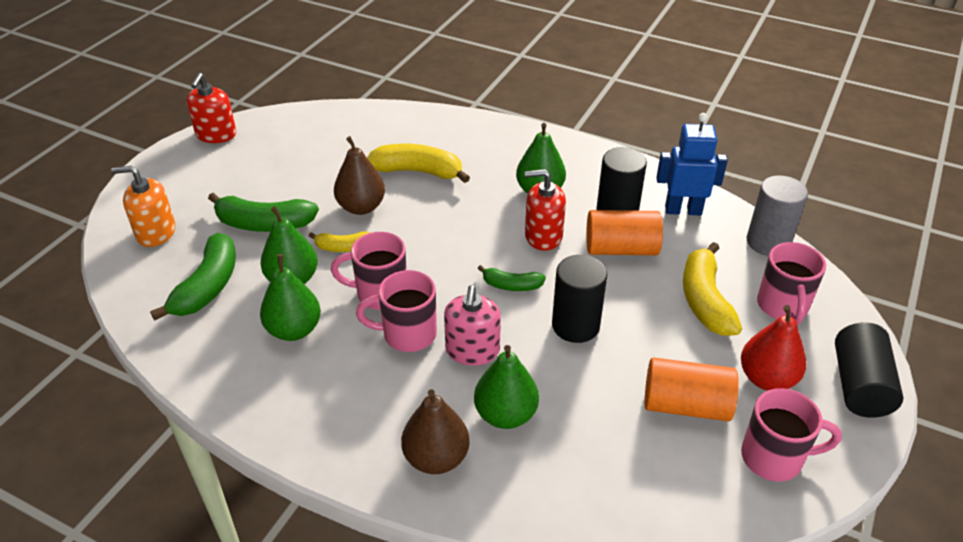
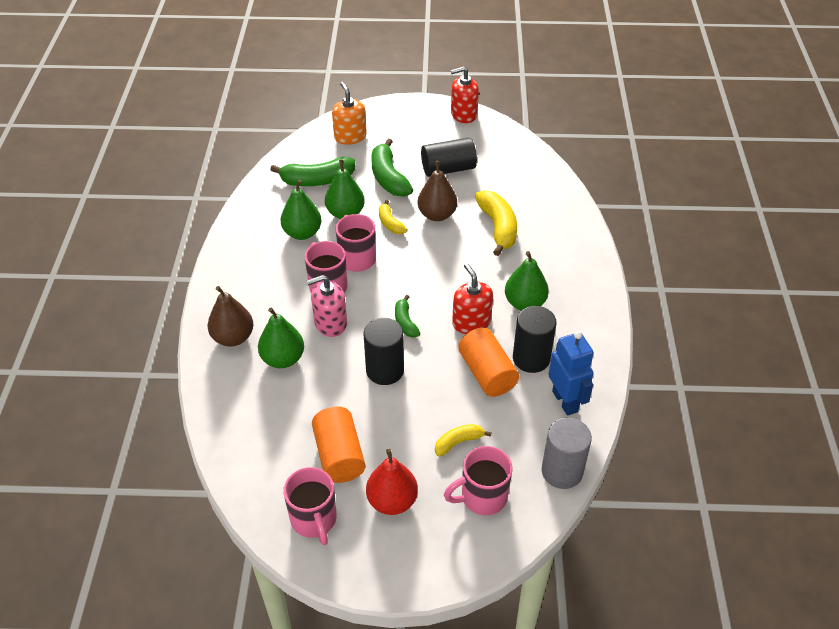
camera: 65 degrees right, 5 degrees up
(705, 300) = (458, 442): yellow banana -> yellow banana, size x0.56
(859, 385) = (417, 567): black cylinder -> black cylinder (448, 169)

